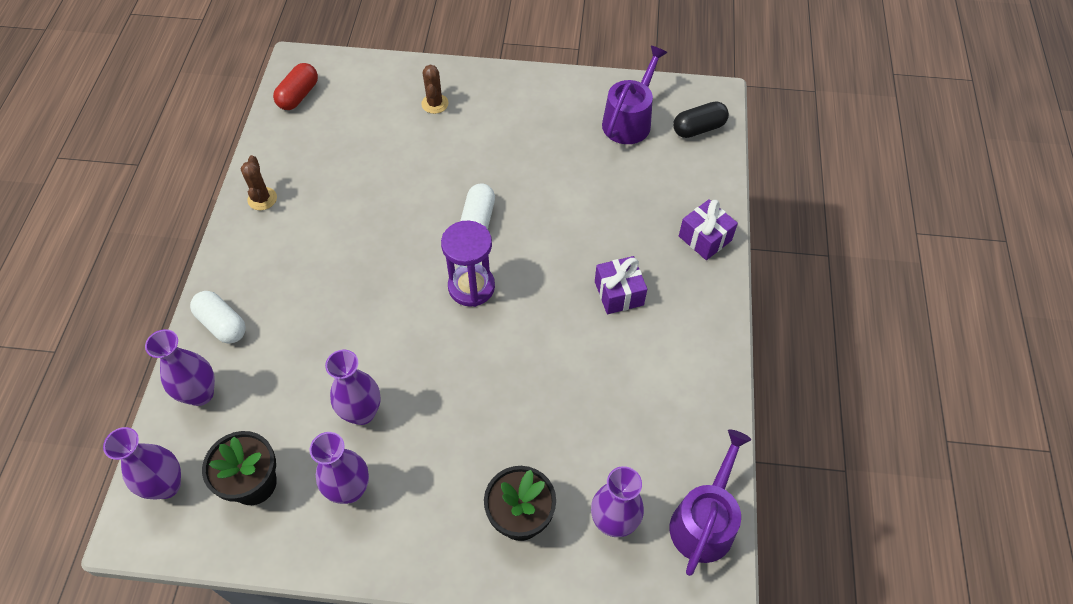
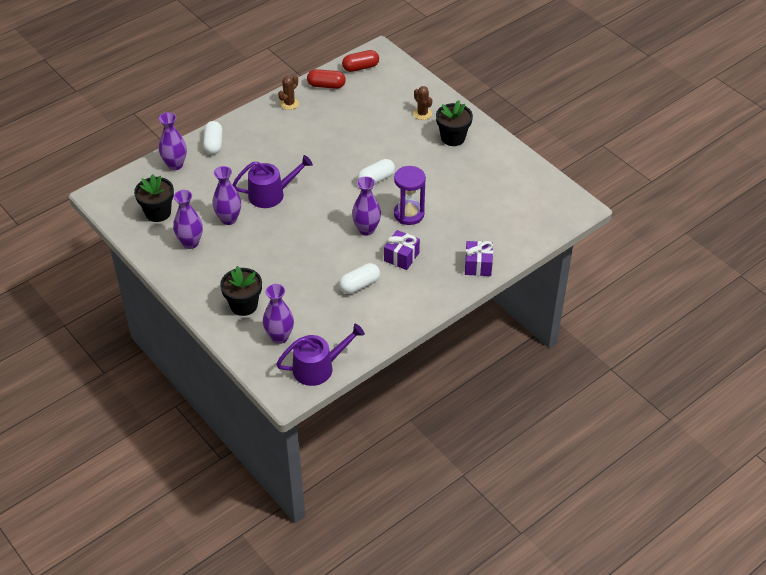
camera: 45 degrees right, 10 degrees down
(166, 485) = (126, 189): purple vase -> purple vase (366, 229)
(282, 144) = (326, 85): none -> red capsule
(435, 104) = (422, 114): brown cactus -> brown cactus turned 75 degrees counterclockwise
(471, 287) = (336, 205): purple hourglass -> purple hourglass (409, 214)
(500, 109) = (453, 138): none -> black flower pot
(618, 368) = (359, 285): none -> white capsule
(629, 120) = (514, 187): purple watering can -> purple watering can (271, 194)
(698, 128) = (547, 216): black capsule -> none

